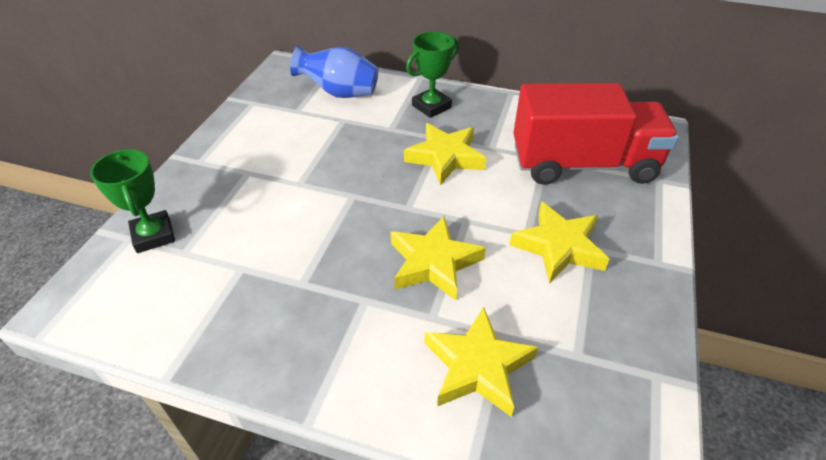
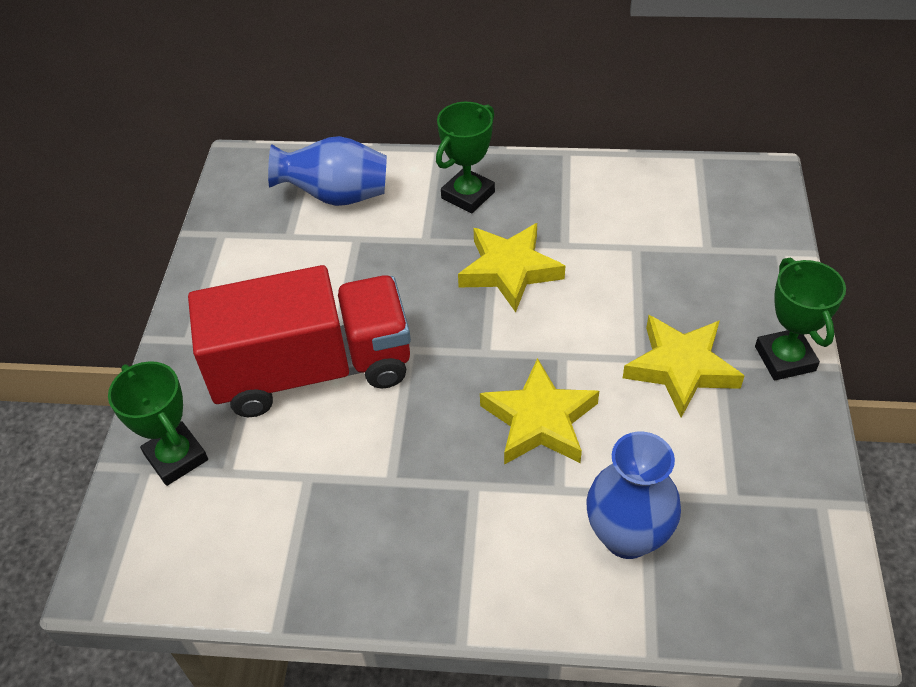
camera: 10 degrees left, 5 degrees up
(477, 366) = (627, 536): yellow star -> blue vase
(583, 164) = (683, 247): red truck -> red truck (312, 370)
(647, 255) = (785, 358): none -> green trophy

